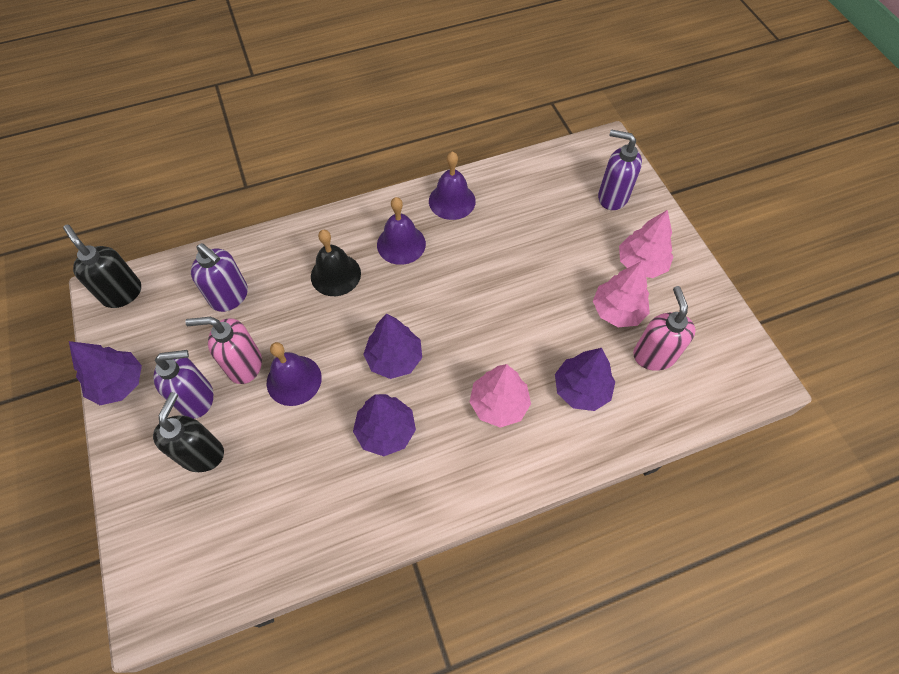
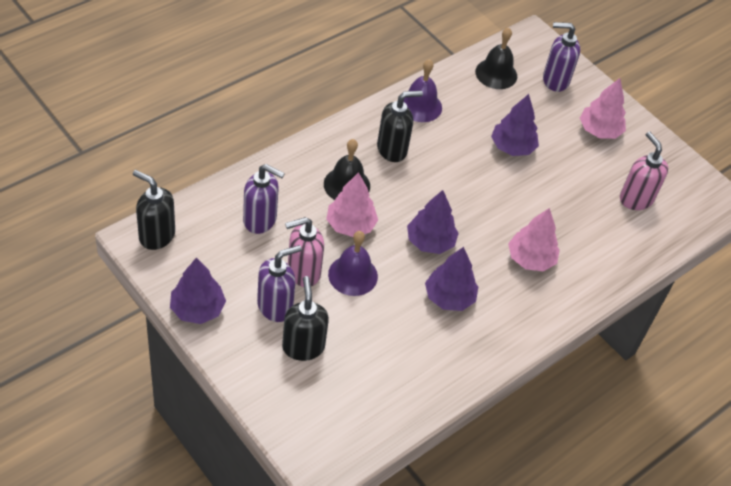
camera: 25 degrees left, 10 degrees down
(401, 244) = (392, 149): purple bell -> black soap dispenser
(549, 179) = (496, 74): none -> black bell
(581, 389) = (590, 235): purple tree -> purple tree (512, 147)
(617, 311) = (595, 171): pink tree -> pink tree (350, 225)

